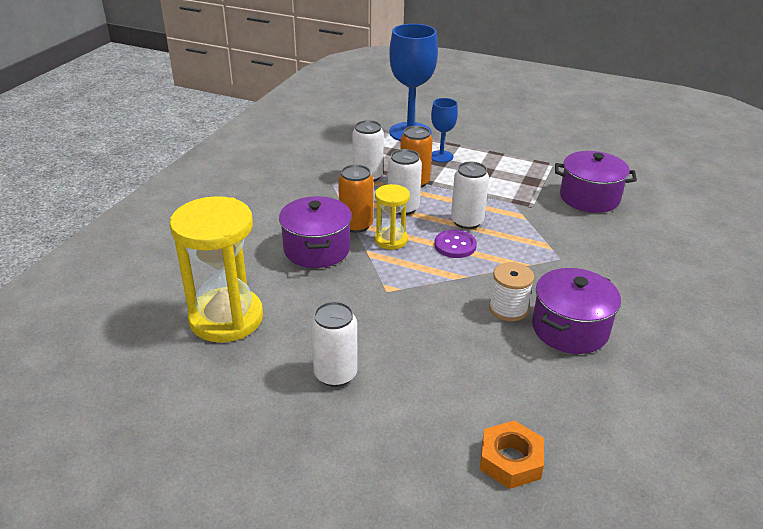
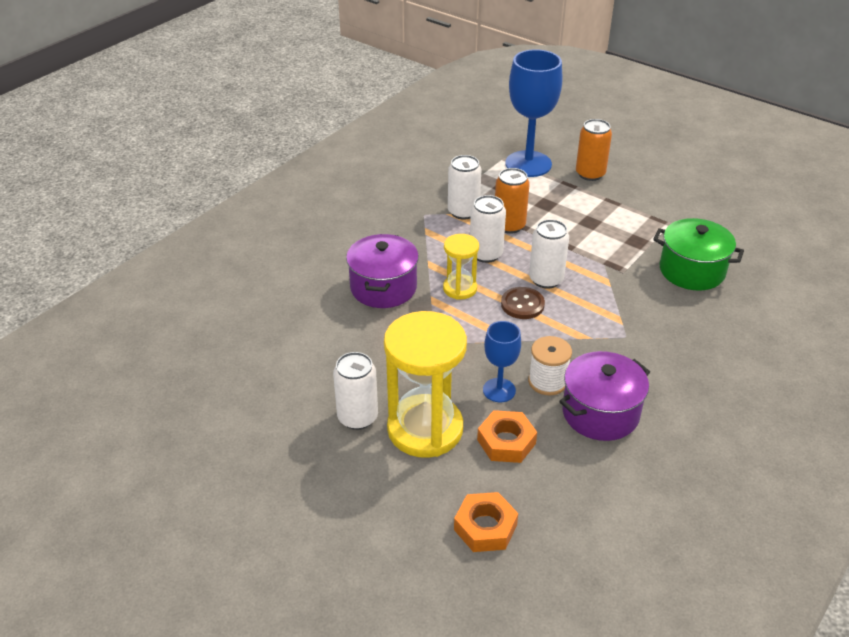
camera: 15 degrees right, 5 degrees up
(226, 318) = (277, 345): yellow hourglass -> yellow hourglass (425, 429)
(356, 225) = (431, 266): orange can -> orange can (590, 174)
(441, 156) = (550, 198): blue goblet -> blue goblet (499, 390)
(455, 245) = (522, 304): purple button -> brown button
(494, 371) = (506, 442): none -> orange nut
(589, 198) = (691, 271): purple pot -> green pot

